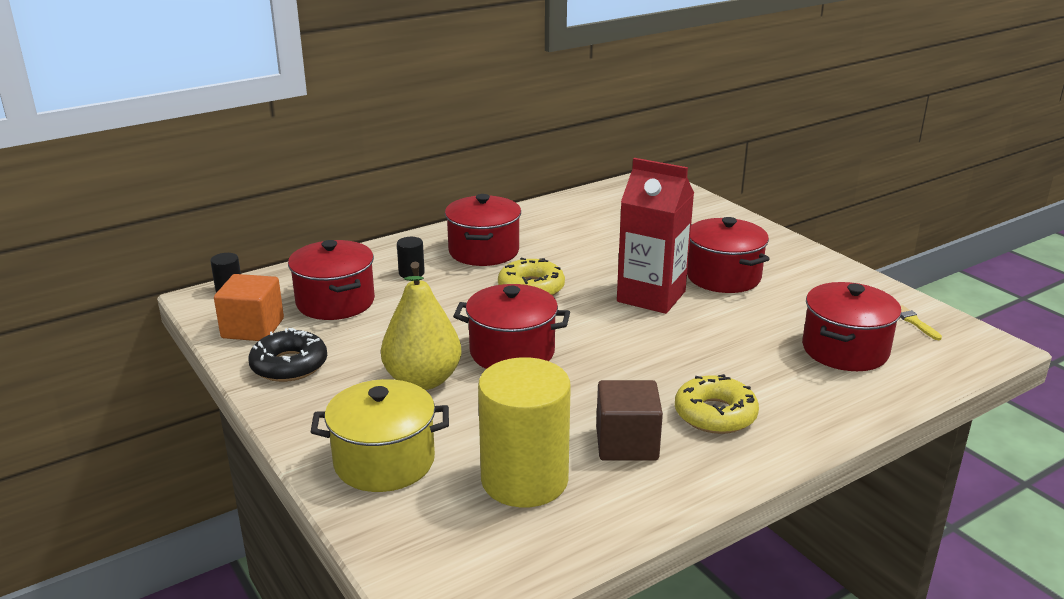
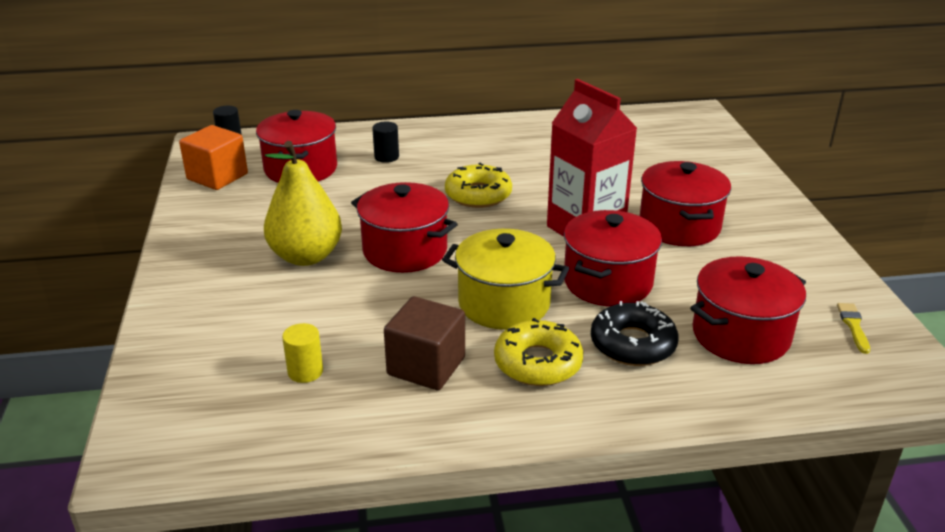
camera: 25 degrees right, 5 degrees up
(289, 365) = (215, 215): black donut -> black donut (633, 344)
(384, 461) = (209, 319): yellow pot -> yellow pot (504, 303)
(484, 251) = (468, 150): red pot -> red pot (608, 282)
(524, 480) = (305, 371): yellow cylinder -> yellow cylinder, size x0.41

